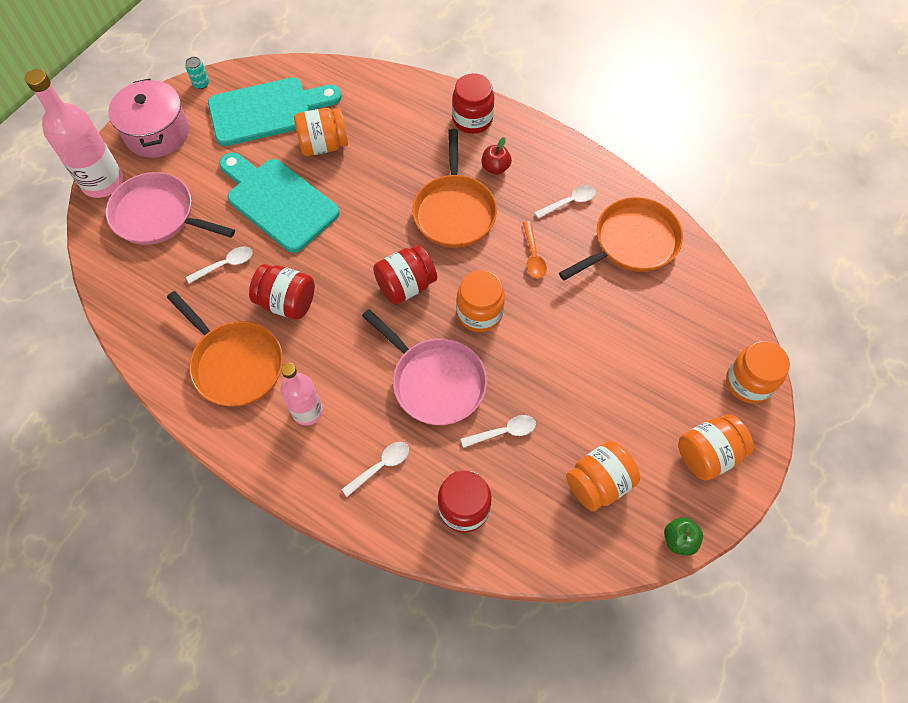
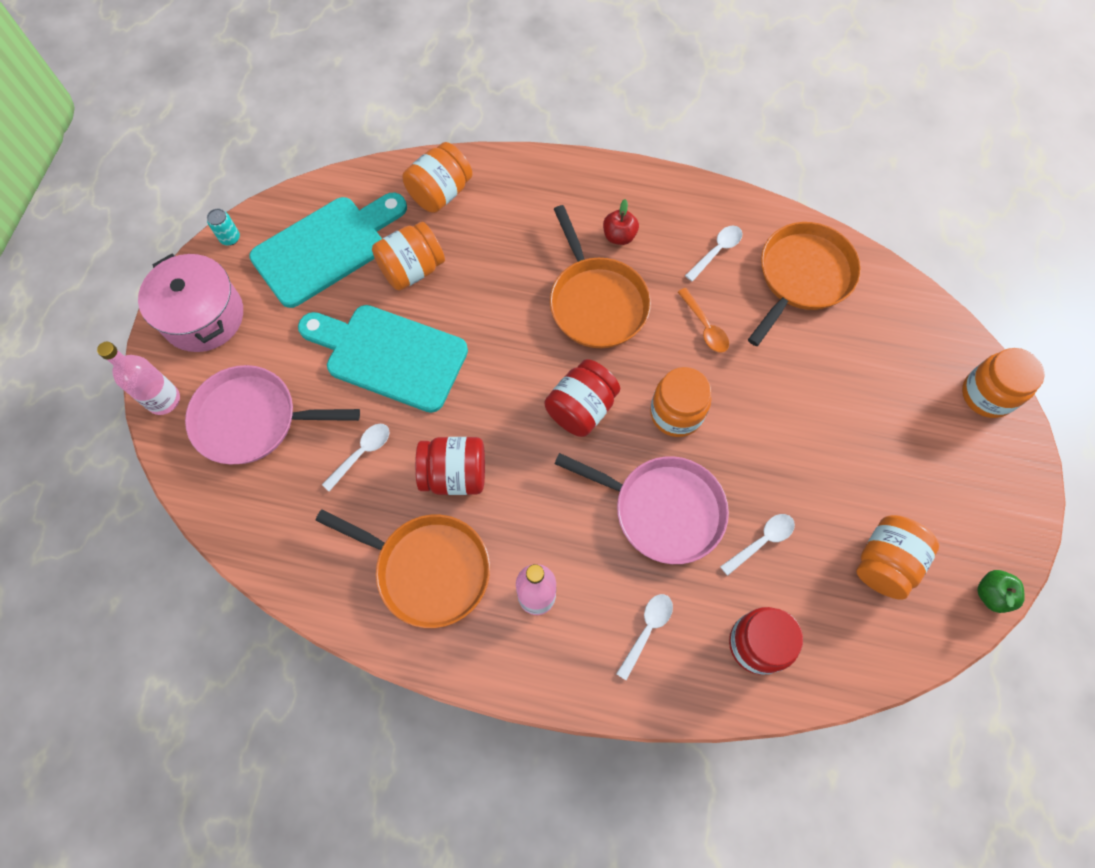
camera: 20 degrees left, 5 degrees up
(102, 182) = (164, 400): pink bottle -> pink bottle, size x0.63
(472, 119) = (568, 186): red jar -> none
(707, 454) = (980, 489): orange jar -> orange jar (440, 193)

